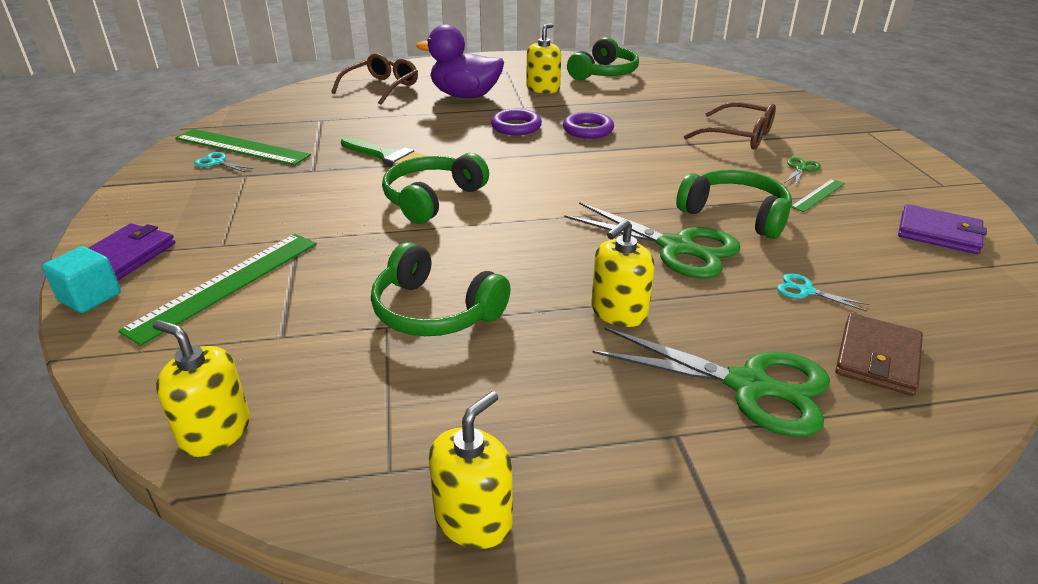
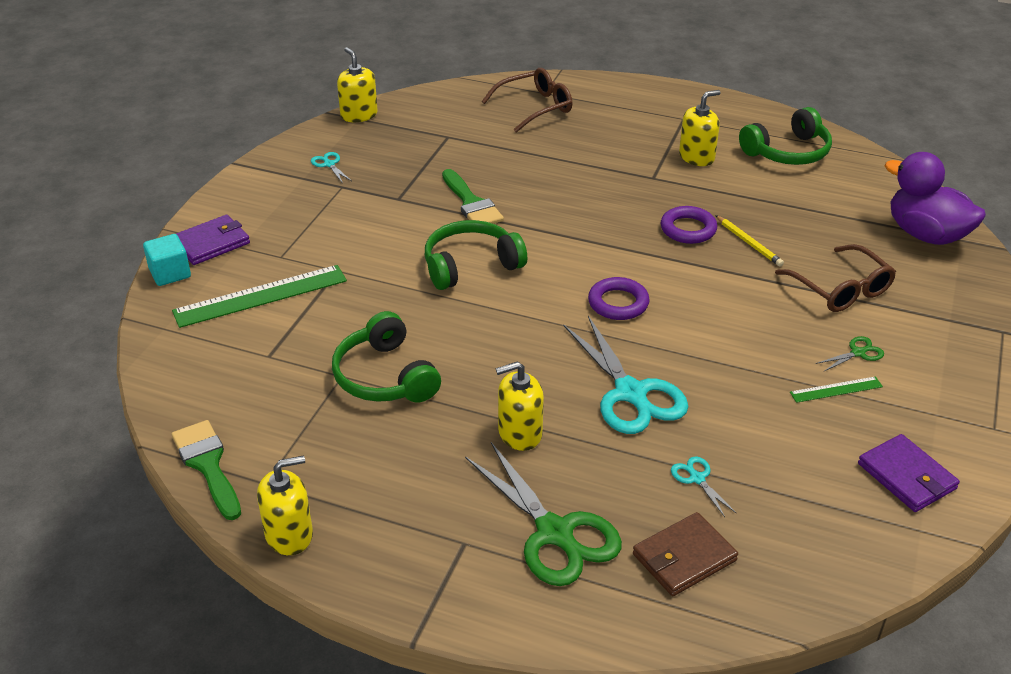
camera: 30 degrees right, 5 degrees up
(215, 432) = (186, 411): yellow soap dispenser -> yellow soap dispenser (359, 115)
(241, 147) = (359, 151): green ruler -> none
(294, 482) = (207, 465): none -> green brush
(465, 96) = (607, 144): purple duck -> purple duck (926, 234)
(516, 127) = (620, 202): purple ring -> purple ring (618, 303)
(642, 127) = (748, 243): none -> yellow pencil
(677, 248) = (631, 394): green scissors -> turquoise scissors
(735, 214) = (724, 380): green headphones -> none

